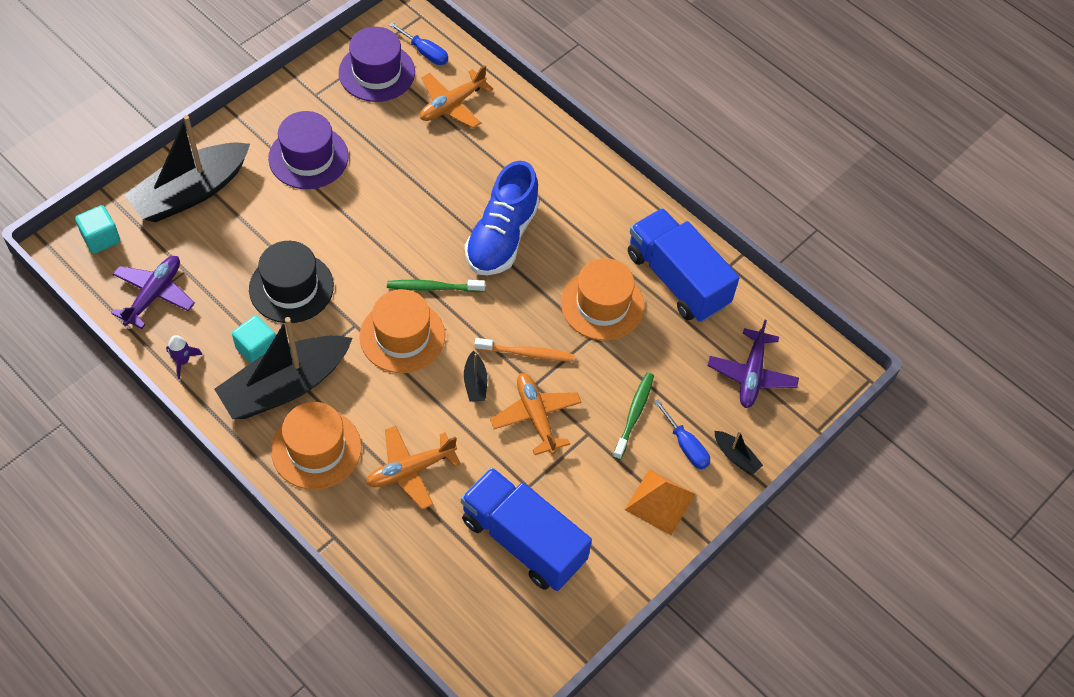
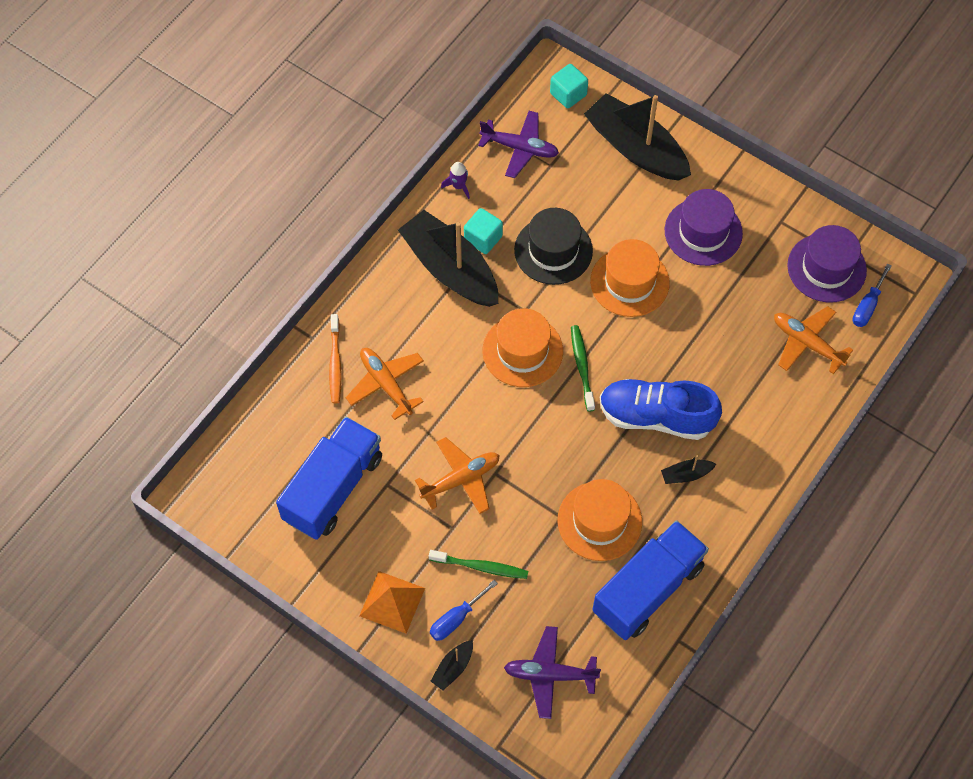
camera: 85 degrees right, 5 degrees up
(316, 449) = (393, 306): orange hat -> orange hat (629, 282)
(475, 383) = (486, 421): black boat -> black boat (686, 475)
(527, 353) = (528, 460): orange toothbrush -> orange toothbrush (335, 363)

